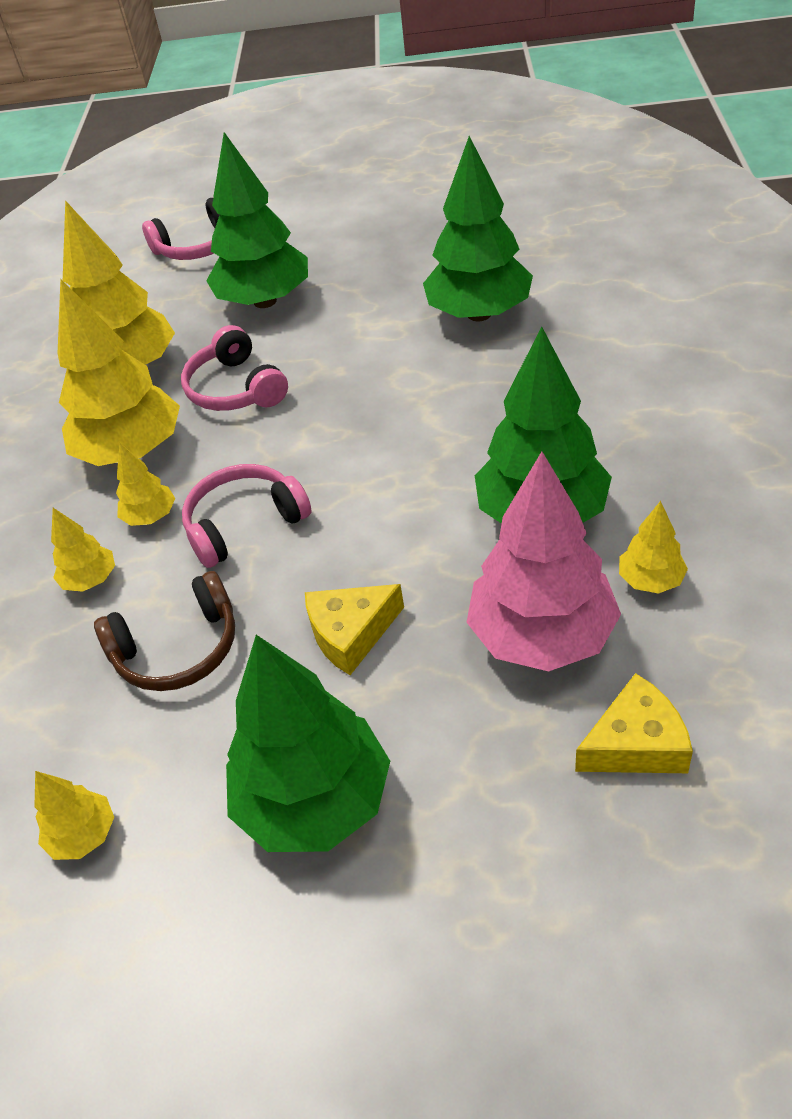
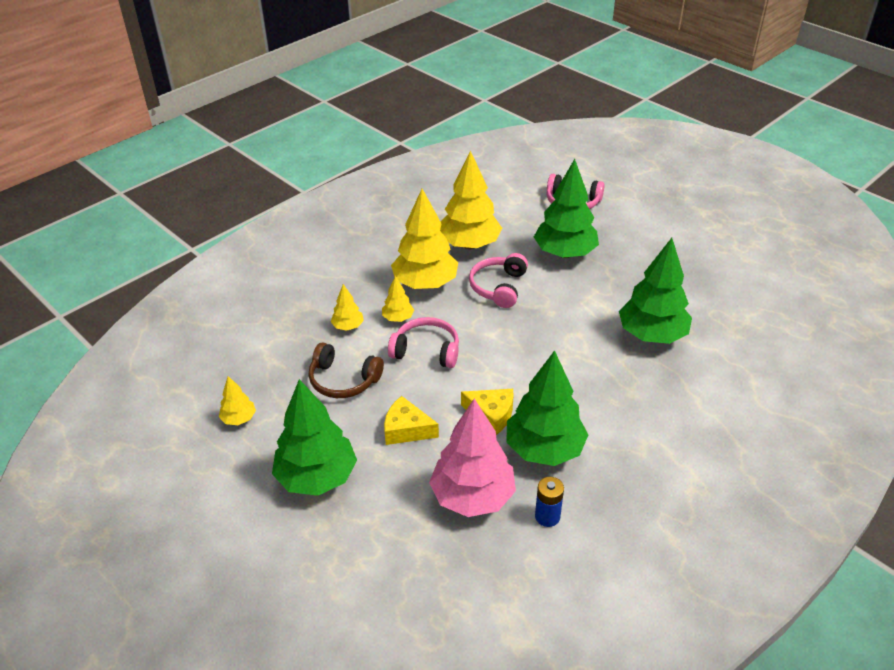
camera: 40 degrees right, 5 degrees down
(636, 744) = (447, 568): yellow cheese -> yellow cheese (491, 415)
(650, 580) = (547, 516): yellow tree -> blue battery

